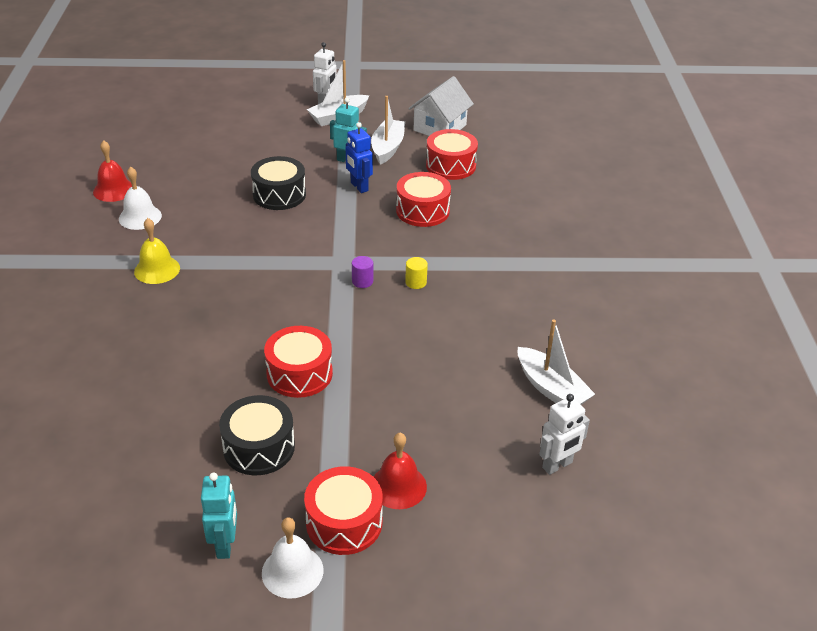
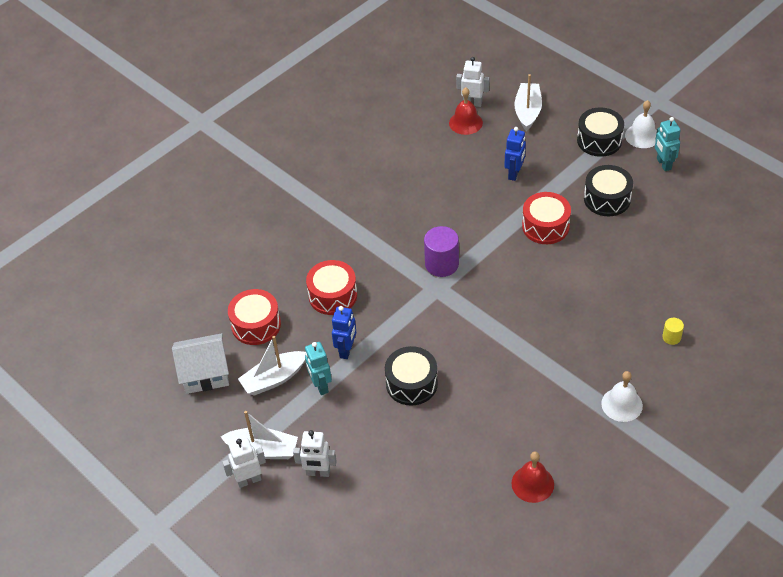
camera: 130 degrees left, 10 degrees up
(140, 217) = (536, 432): white bell -> white bell (622, 404)
(157, 269) = (564, 365): yellow bell -> none
(225, 545) = (663, 164): turquoise robot -> turquoise robot turned 60 degrees counterclockwise
(284, 125) = (318, 473): none -> white robot
(344, 522) = (599, 140): red drum -> black drum
(362, 281) = (441, 264): purple cylinder -> purple cylinder, size x1.94
(398, 486) = (557, 140): red bell -> red bell (465, 122)
(399, 409) = (514, 173): none -> blue robot
(416, 282) = (411, 242): yellow cylinder -> yellow cylinder (671, 337)
(551, 388) = (424, 135): white boat -> white boat (527, 111)

